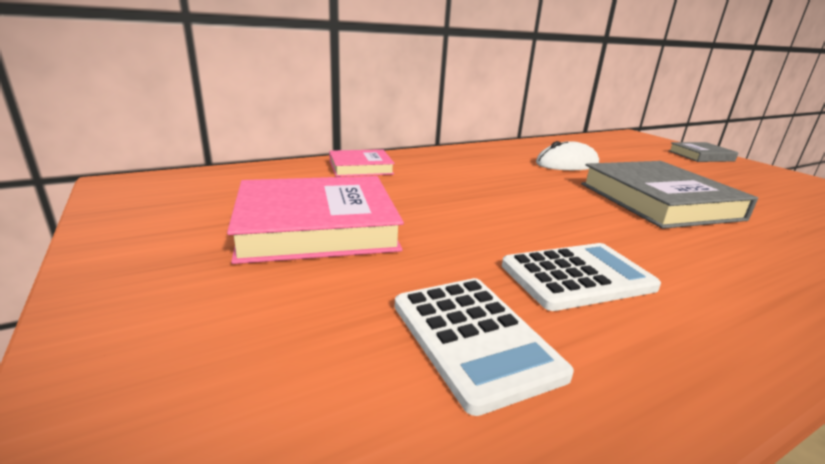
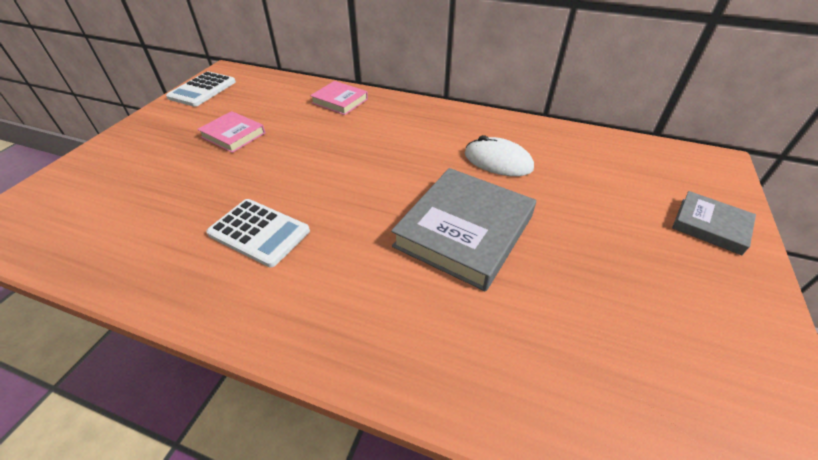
camera: 50 degrees right, 20 degrees up
(316, 227) = (233, 135): pink book -> pink book, size x0.55
(474, 338) = (162, 223): white calculator -> white calculator (202, 90)

